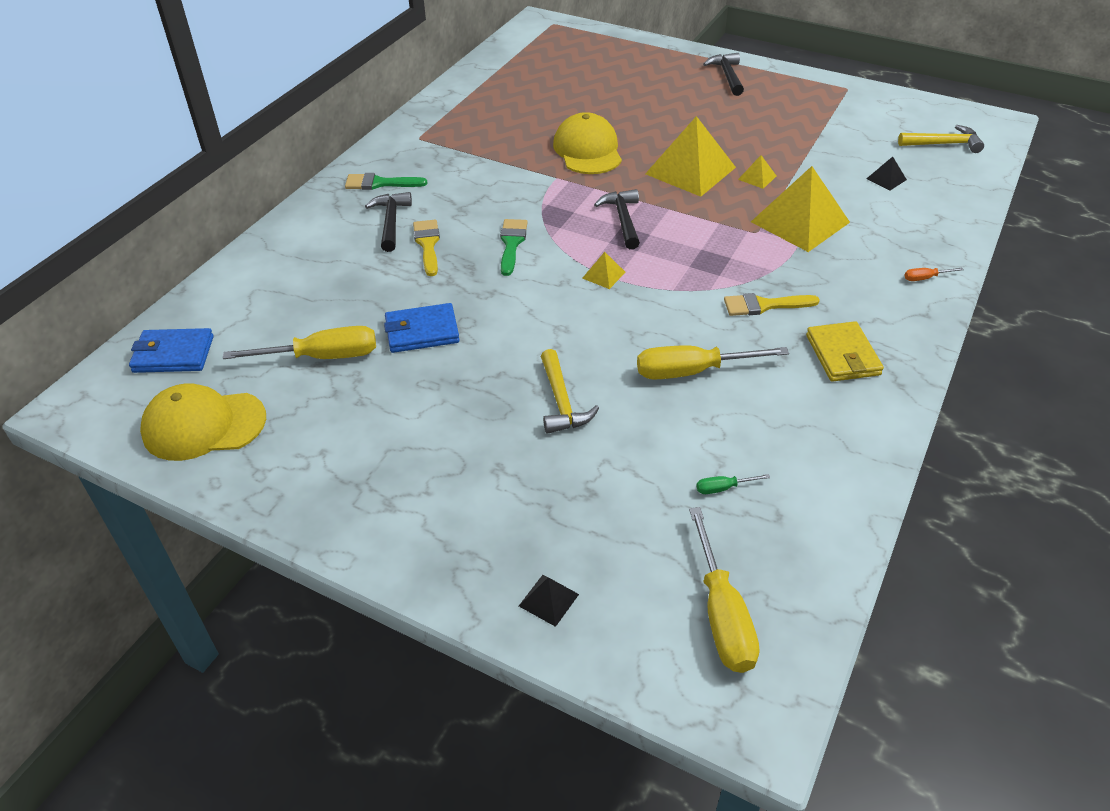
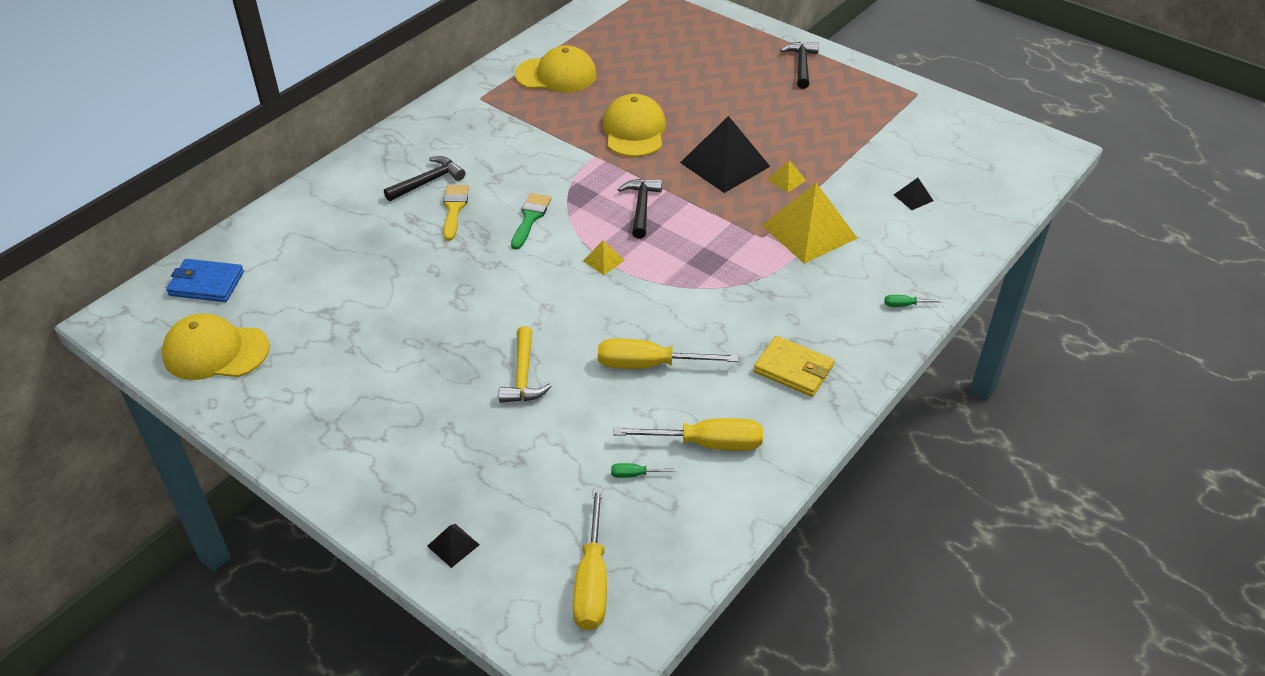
camera: 10 degrees right, 0 degrees up
(323, 357) = (331, 304): yellow screwdriver -> yellow screwdriver (707, 443)
(379, 183) = (430, 141): green brush -> none
(391, 222) = (428, 181): black hammer -> black hammer turned 45 degrees clockwise
(422, 331) = (423, 293): blue wallet -> none
(490, 109) = (556, 75): none -> yellow cap
(690, 170) = (725, 164): yellow pyramid -> black pyramid
(764, 305) = (740, 311): yellow brush -> none
(842, 355) = (793, 369): yellow wallet -> yellow wallet turned 60 degrees counterclockwise
(925, 278) = (905, 305): orange screwdriver -> green screwdriver
(944, 144) = (989, 167): yellow hammer -> none

